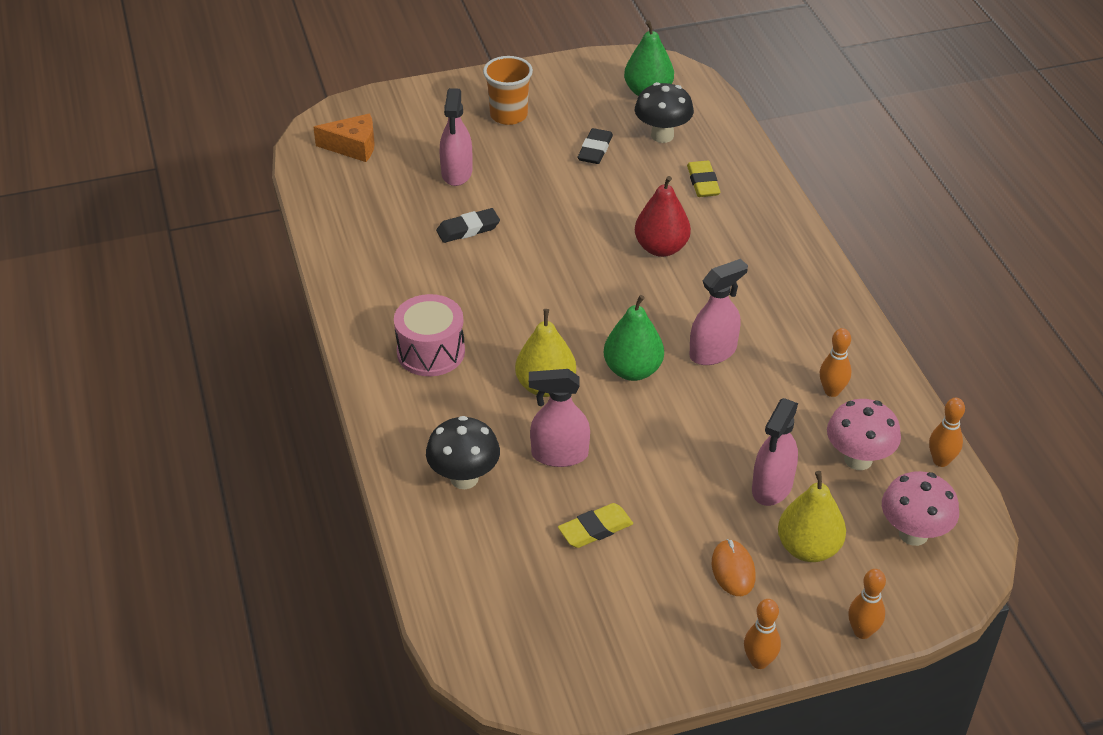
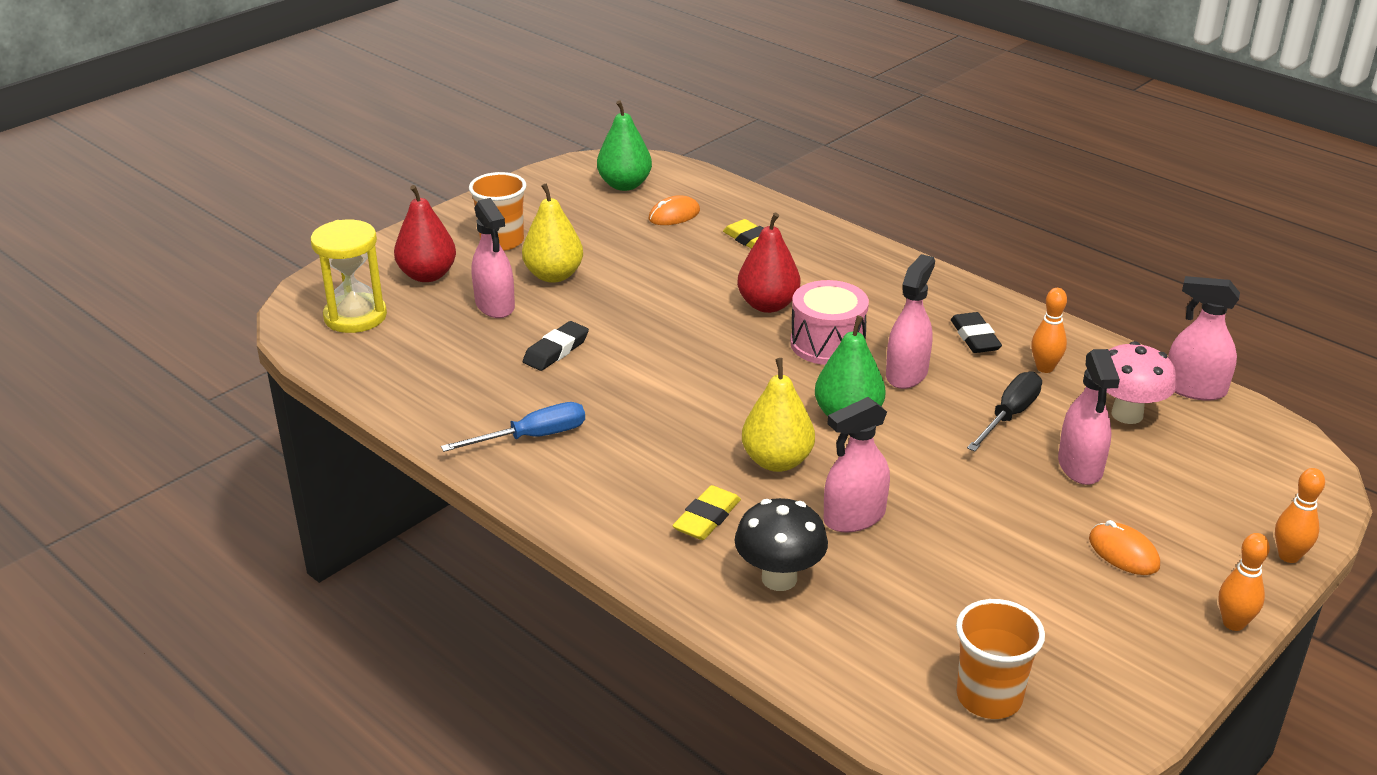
camera: 30 degrees left, 10 degrees down
(353, 147) = (355, 316): orange cheese -> yellow hourglass
(393, 296) = (532, 437): none -> blue screwdriver
(430, 127) = (427, 275): none -> red pear
(431, 352) = (625, 474): pink drum -> pink drum (827, 344)
(525, 629) = (989, 697): none -> orange cup
(595, 150) = (620, 245): black eraser -> black eraser (975, 337)
(595, 529) = (959, 571): yellow eraser -> yellow eraser (707, 518)
(662, 135) = (674, 215): black mushroom -> orange mouse
(759, 421) = (1009, 415): none -> black screwdriver
(808, 548) = (1167, 505): yellow pear -> yellow pear (554, 275)
(913, 534) = (1238, 456): pink mushroom -> none
(941, 461) = (1194, 389): orange bowling pin -> pink spray bottle

